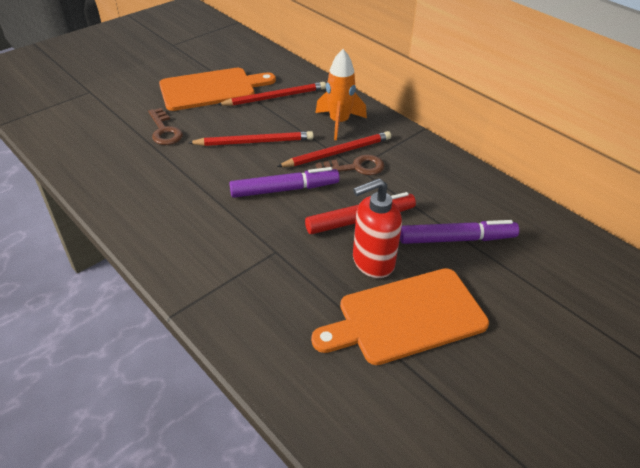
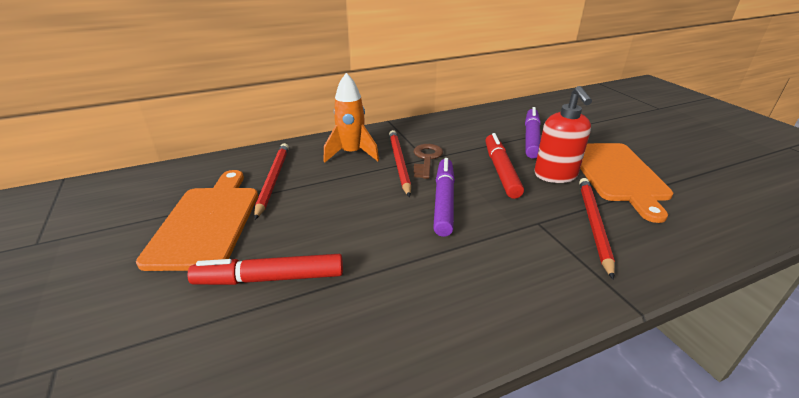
camera: 70 degrees left, 10 degrees down
(164, 131) = (270, 278): brown key -> red marker
(254, 142) = (349, 207): red pencil -> red pencil (593, 224)

